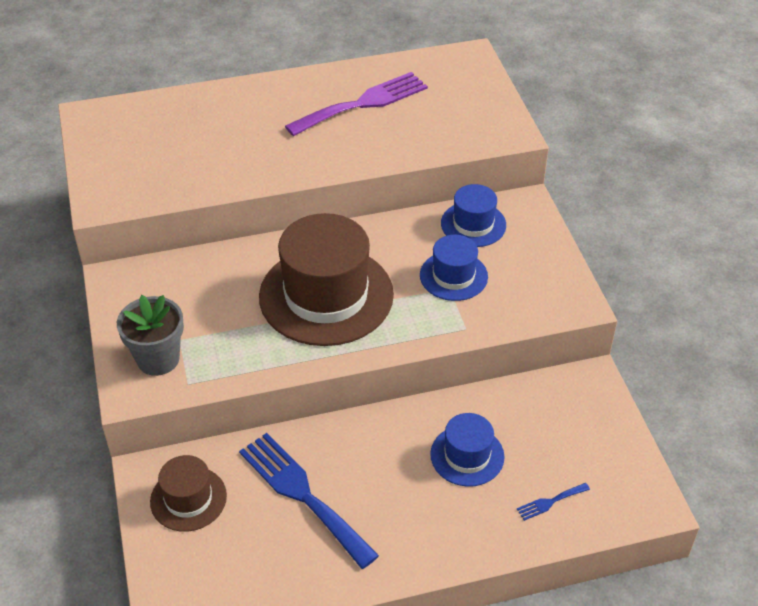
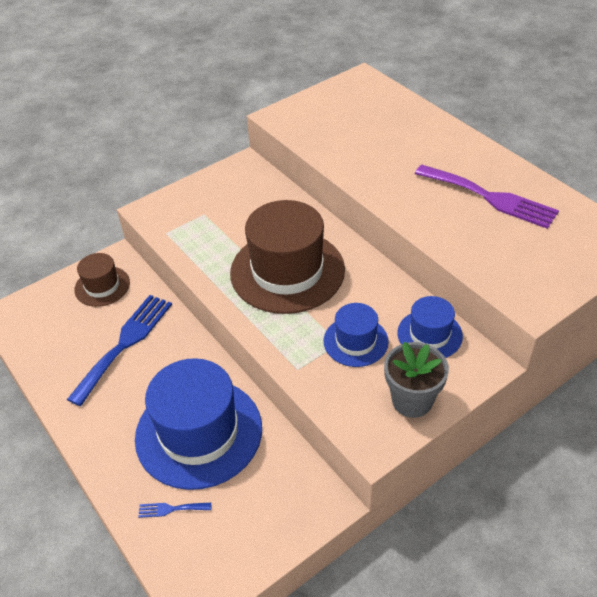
camera: 70 degrees right, 0 degrees up
(158, 359) = (181, 211): grey flower pot -> grey flower pot (412, 400)
(467, 455) = (199, 432): blue hat -> blue hat, size x1.94
(550, 502) = (171, 509): blue fork -> blue fork turned 45 degrees counterclockwise

